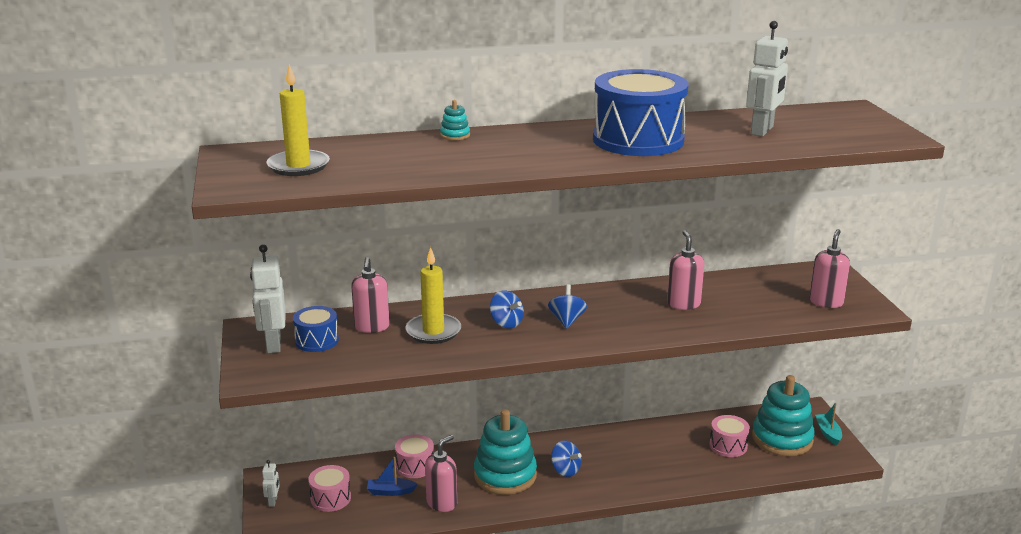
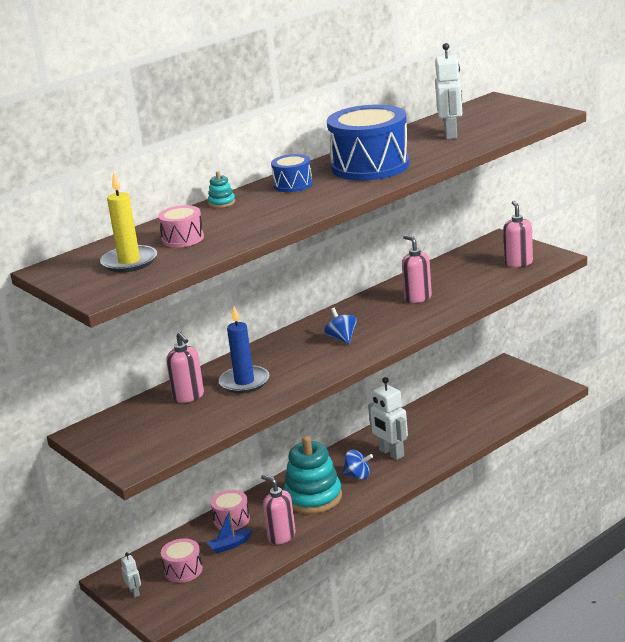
camera: 25 degrees left, 0 degrees up
(273, 344) = (119, 437): white robot -> white robot (391, 453)
(317, 341) = (154, 422): blue drum -> blue drum (293, 185)
(433, 331) = (244, 382): yellow candle -> blue candle
(442, 503) = (281, 536): pink soap dispenser -> pink soap dispenser turned 60 degrees counterclockwise
(506, 323) = (296, 356): blue spinning top -> none
(728, 446) = (466, 412): pink drum -> pink drum (183, 238)
(782, 439) = (501, 392): turquoise stacking toy -> none
(828, 433) = (530, 376): turquoise boat -> none

